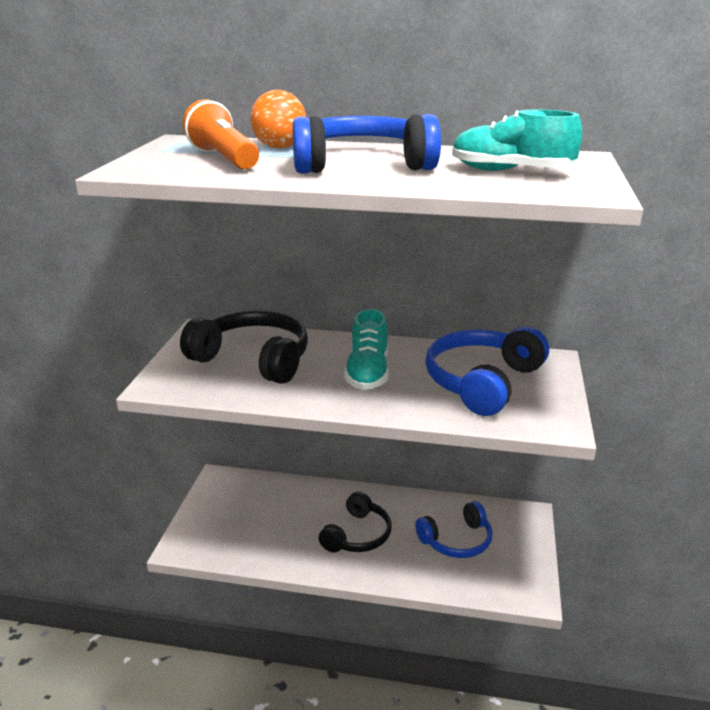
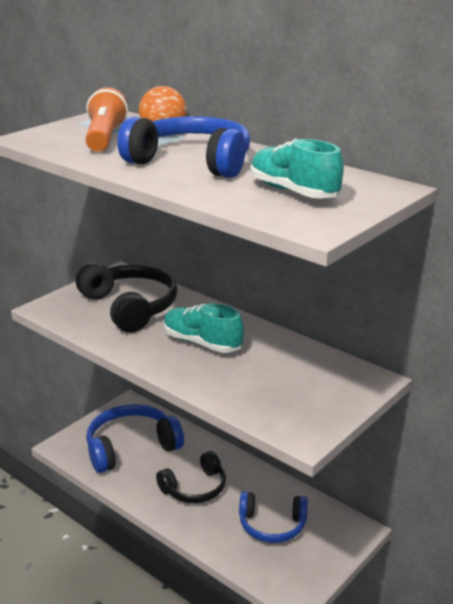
camera: 30 degrees right, 0 degrees up
(368, 372) = (202, 343): turquoise shoe -> turquoise shoe turned 90 degrees clockwise
(482, 382) = (285, 380): blue headphones -> blue headphones (131, 447)

